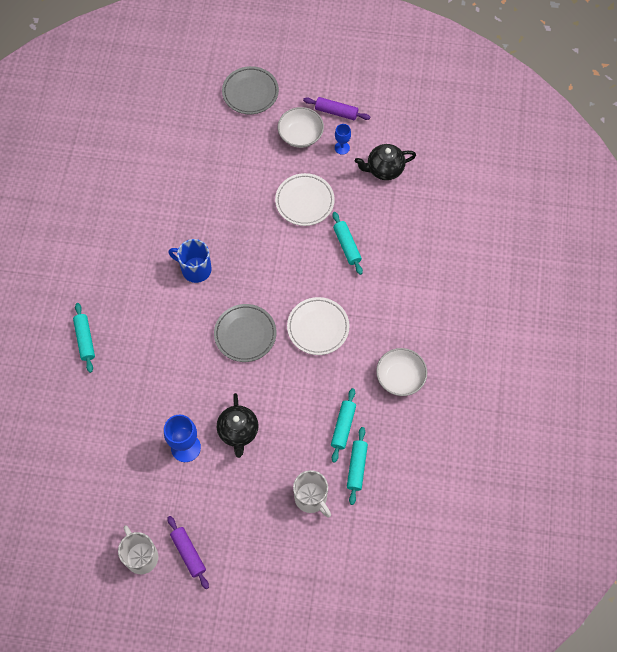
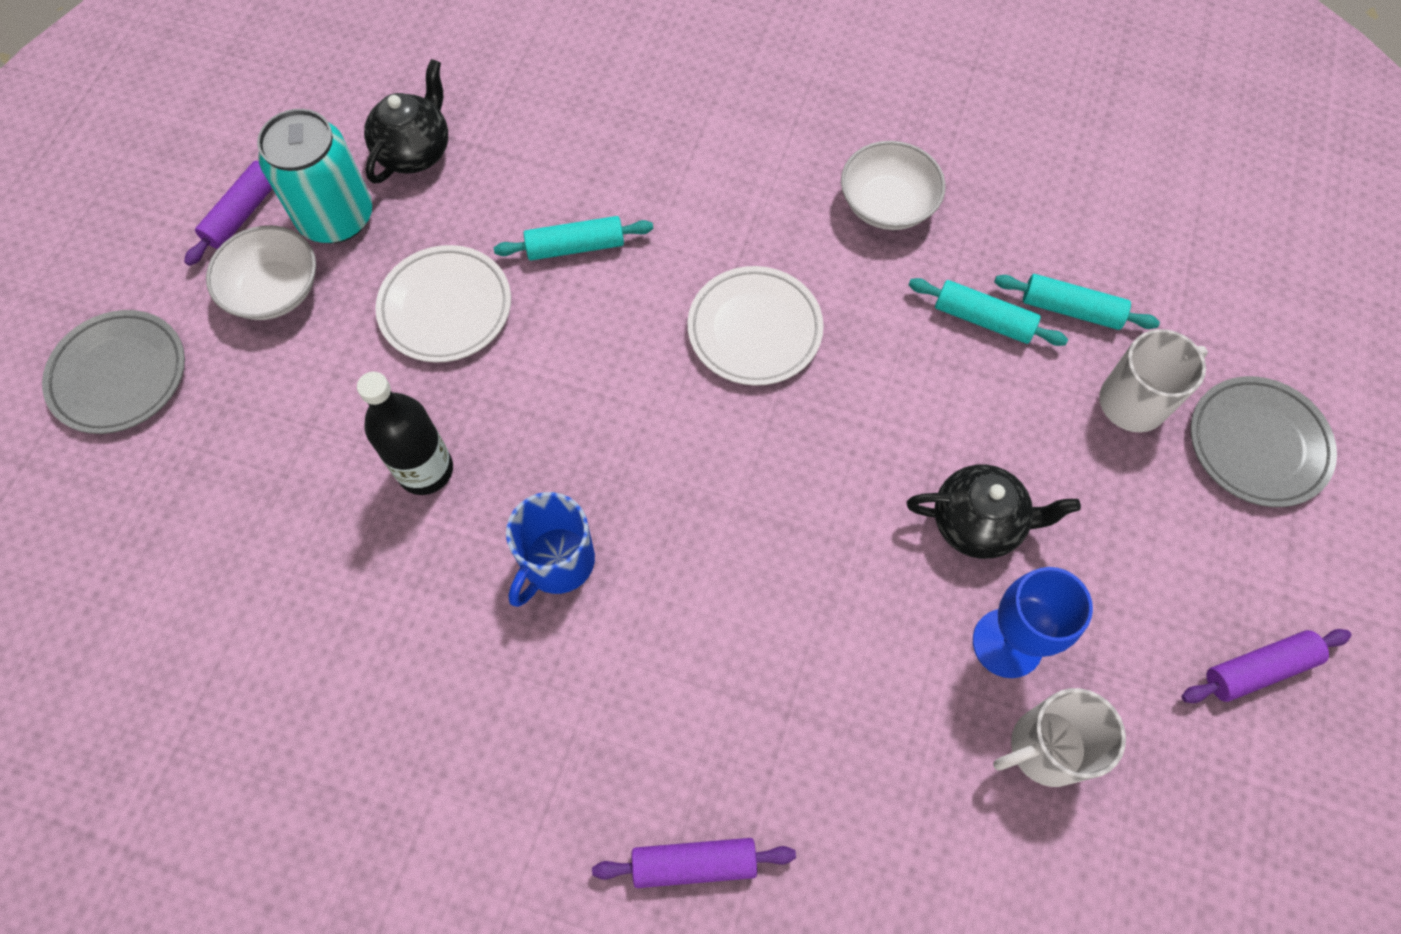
camera: 80 degrees left, 0 degrees up
(85, 339) = (694, 863): turquoise rolling pin -> purple rolling pin
(141, 556) = (1268, 780): white mug -> white mug (1045, 748)
(227, 212) = (425, 470): none -> black bottle
(245, 334) = (745, 476): grey plate -> grey plate (1257, 444)
(342, 148) = (336, 217): blue goblet -> turquoise can
(384, 169) = (415, 151): black teapot -> black teapot turned 150 degrees counterclockwise

